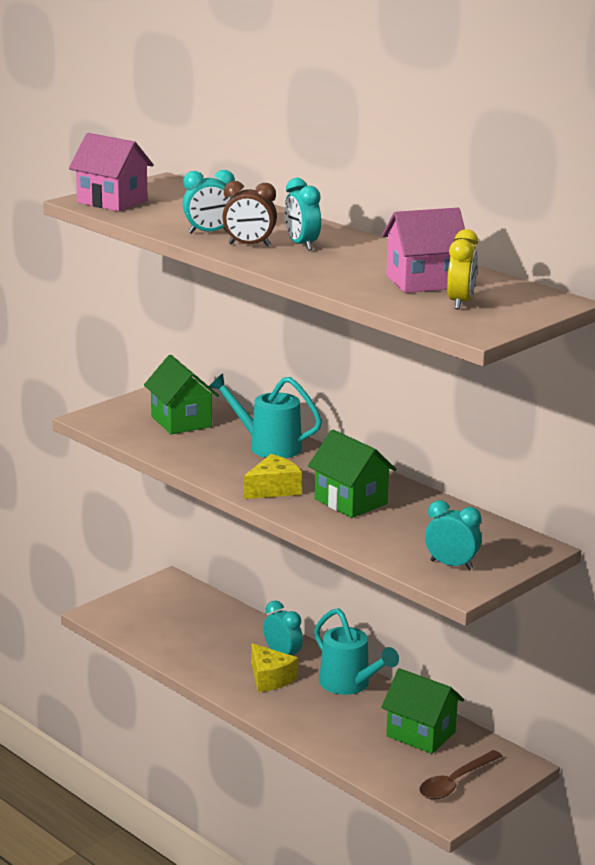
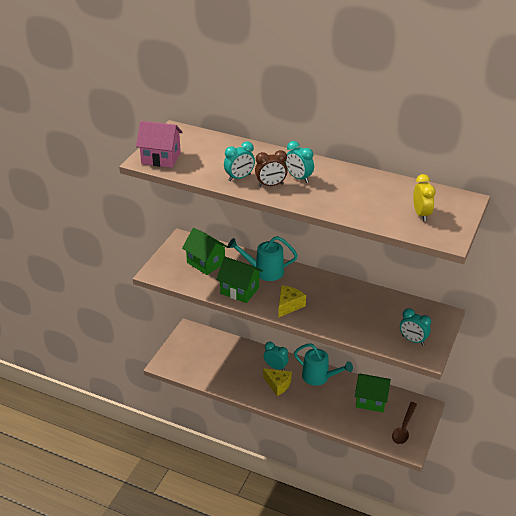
camera: 20 degrees left, 15 degrees up
(350, 501) = (334, 304): green house -> green house (239, 290)
(423, 282) = (388, 199): pink house -> none
(451, 565) = (413, 340): turquoise clock -> turquoise clock turned 150 degrees counterclockwise

